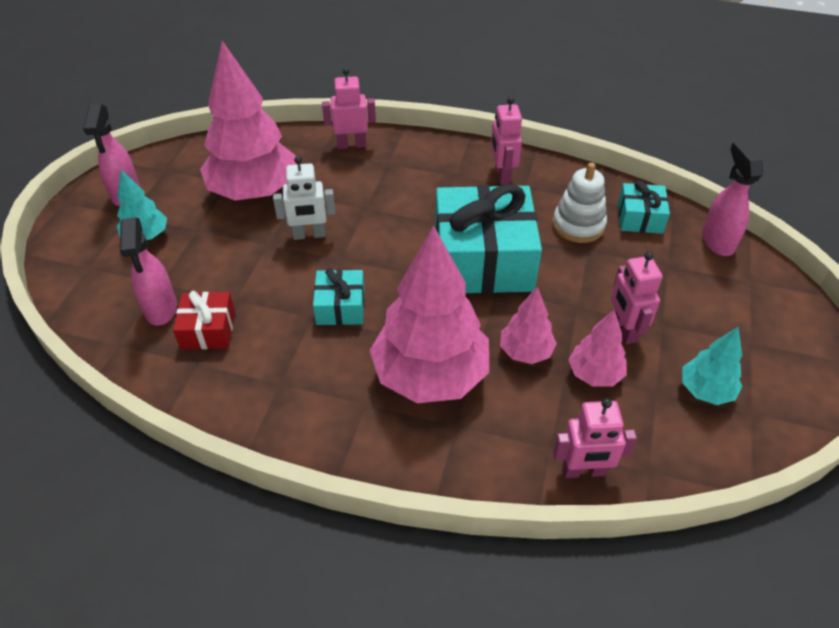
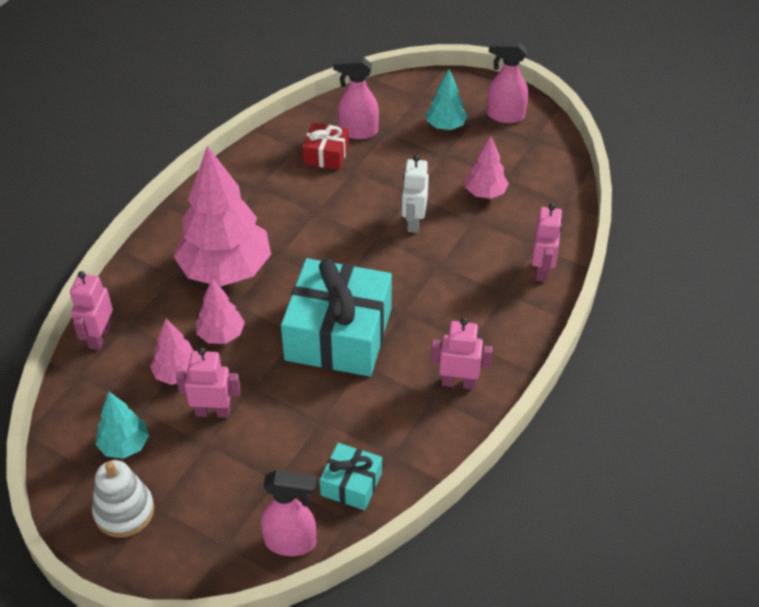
camera: 105 degrees right, 0 degrees up
(254, 192) = (485, 193): pink tree -> pink tree, size x0.49
(340, 307) = (319, 229): turquoise gift -> none
(578, 225) = (359, 424): white stacking toy -> white stacking toy (124, 511)

